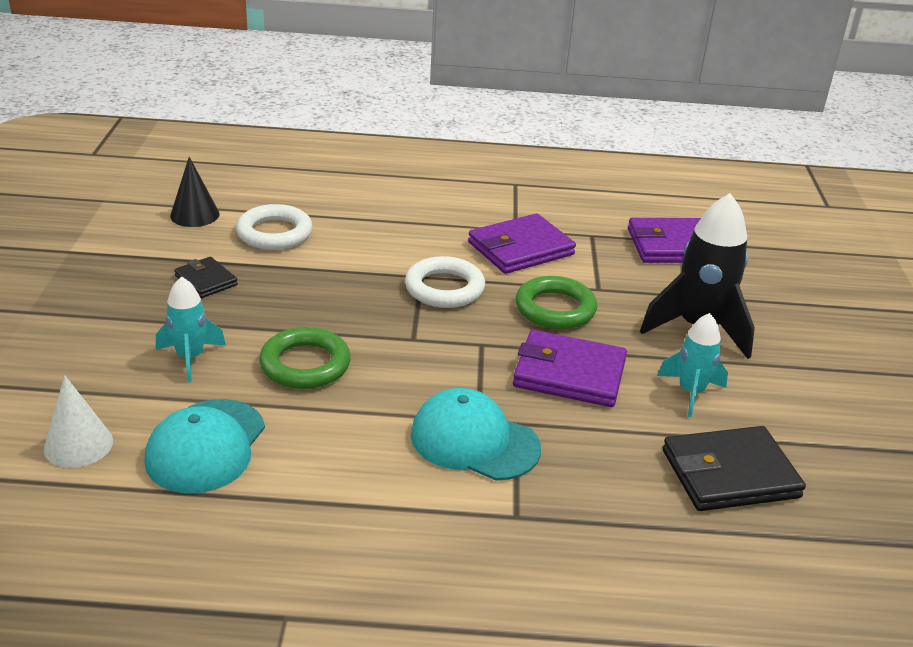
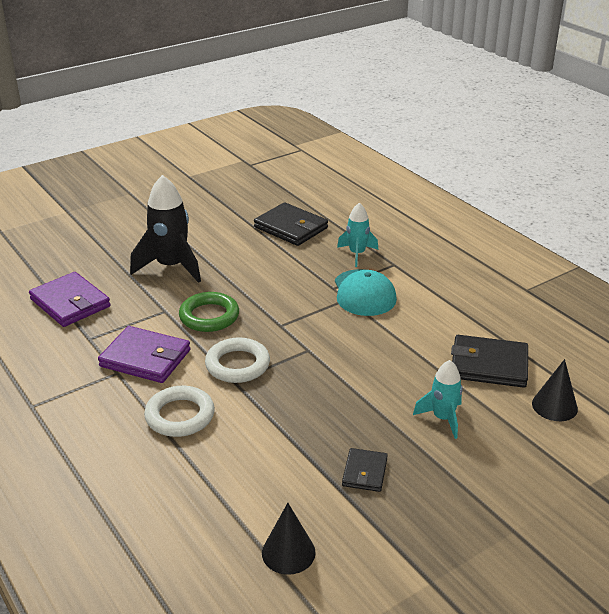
camera: 125 degrees left, 0 degrees up
(78, 445) = (554, 406): white cone -> black cone
(206, 446) = (489, 365): turquoise cap -> black wallet
(274, 233) = (261, 483): white ring -> white ring (180, 416)
(305, 364) = (385, 373): green ring -> none
(569, 374) = (270, 288): purple wallet -> none
(690, 392) = (239, 252): turquoise rocket -> turquoise rocket (357, 254)

